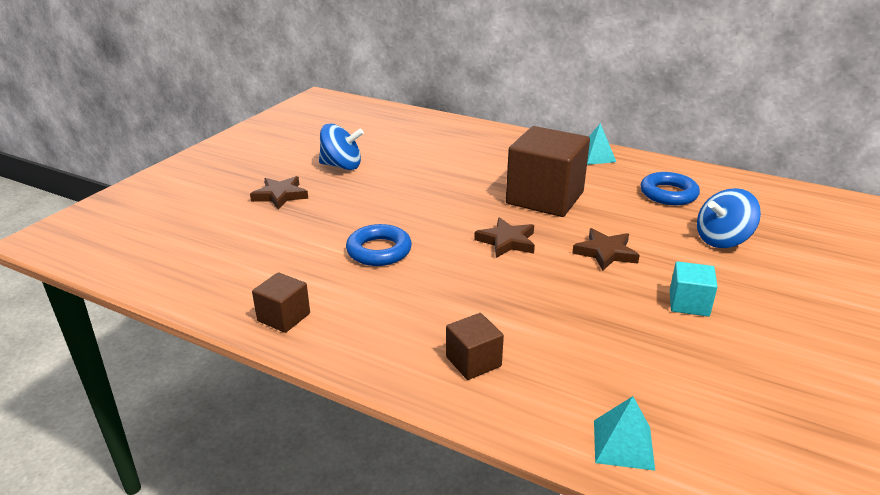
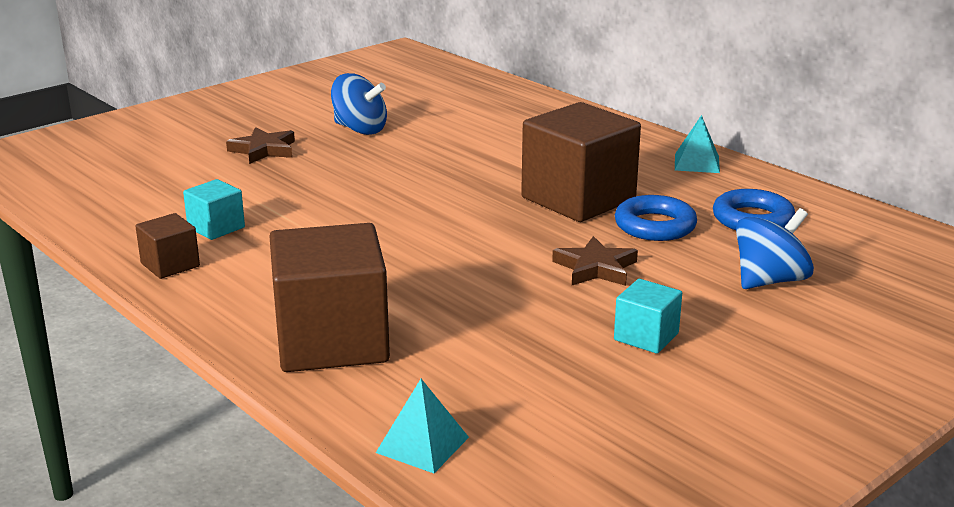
camera: 20 degrees right, 5 degrees down
(296, 273) = (216, 228): none -> turquoise cube
(379, 251) = (325, 221): blue ring -> blue ring (655, 226)
(473, 361) = (332, 341): brown cube -> brown cube, size x2.11
(507, 241) = (483, 236): brown star -> none
(722, 240) = (769, 280): blue spinning top -> blue spinning top turned 150 degrees clockwise

